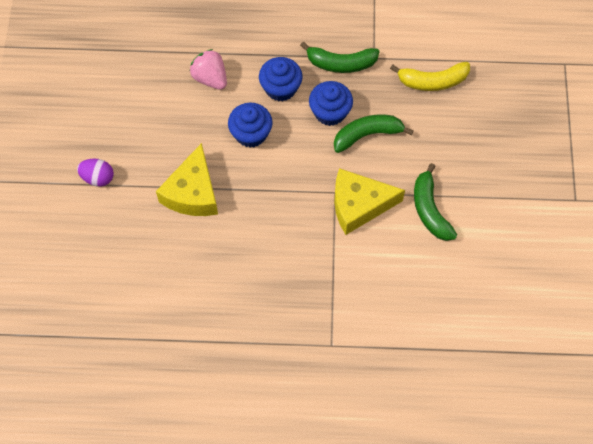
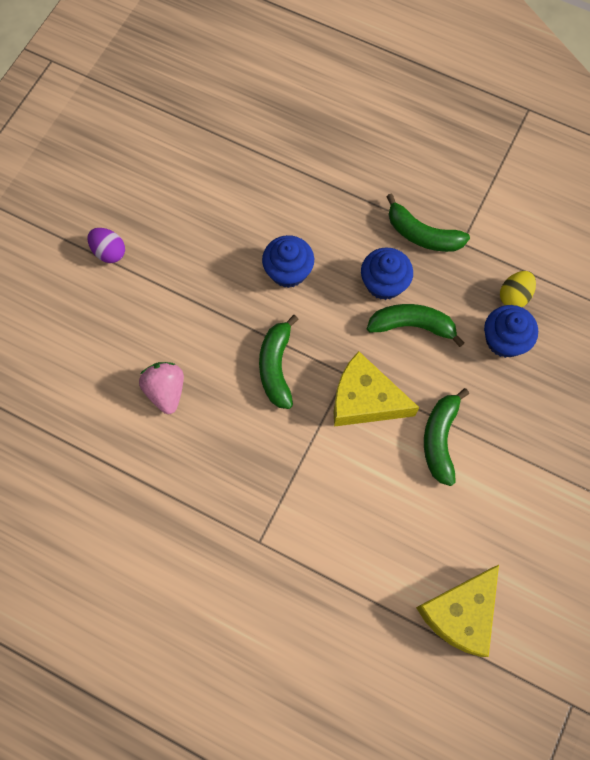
camera: 25 degrees right, 5 degrees up
(192, 192) = (196, 309): yellow cheese -> yellow cheese (460, 613)
(210, 78) = (275, 193): pink strawberry -> pink strawberry (166, 391)
(278, 210) = (276, 367): none -> green banana
(280, 88) = (344, 235): blue cupcake -> blue cupcake (504, 340)
(432, 81) = (514, 296): yellow banana -> yellow egg

